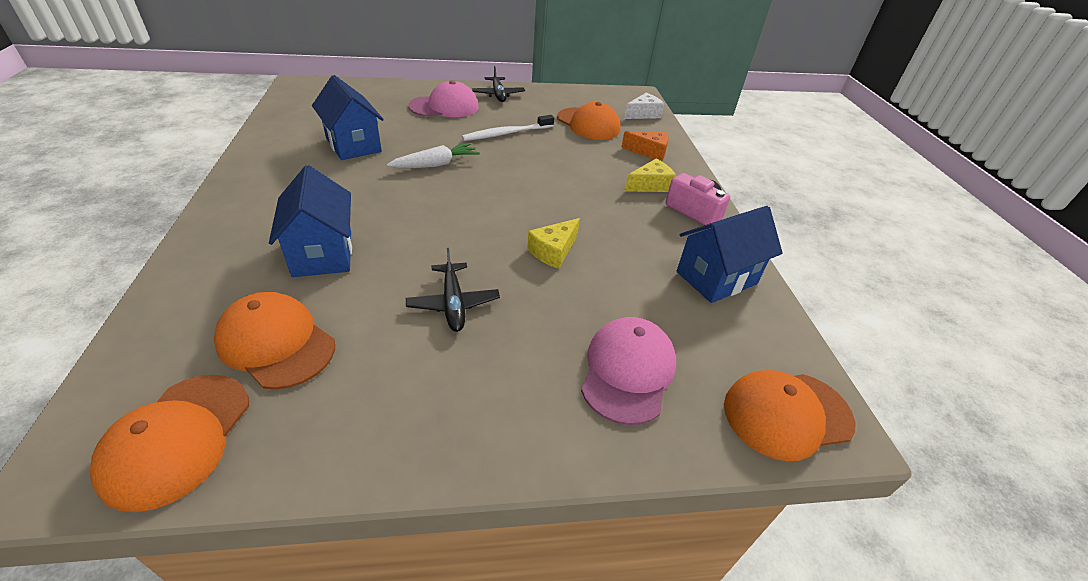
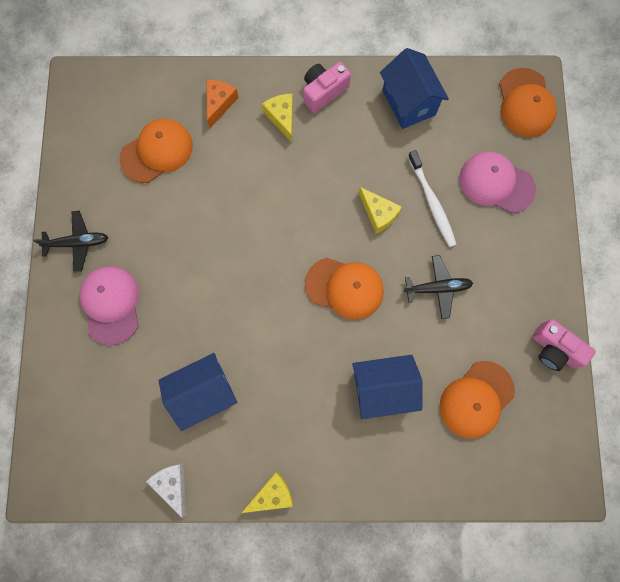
camera: 80 degrees left, 35 degrees up
(177, 439) = (547, 434): orange cap -> orange cap (344, 288)
(232, 179) = (272, 494): none -> yellow cheese
(332, 453) = (554, 349): none -> pink camera
(436, 164) = (244, 308): white carrot -> none
(506, 133) = (179, 239): white toothbrush -> white toothbrush (432, 203)
(643, 114) = (133, 89): white cheese -> white cheese (172, 484)

